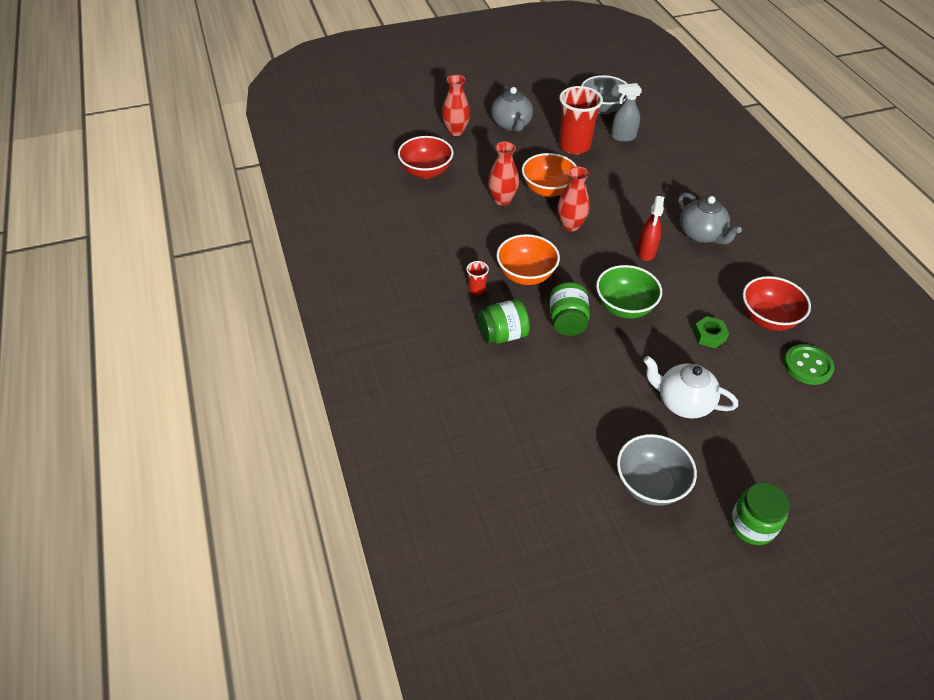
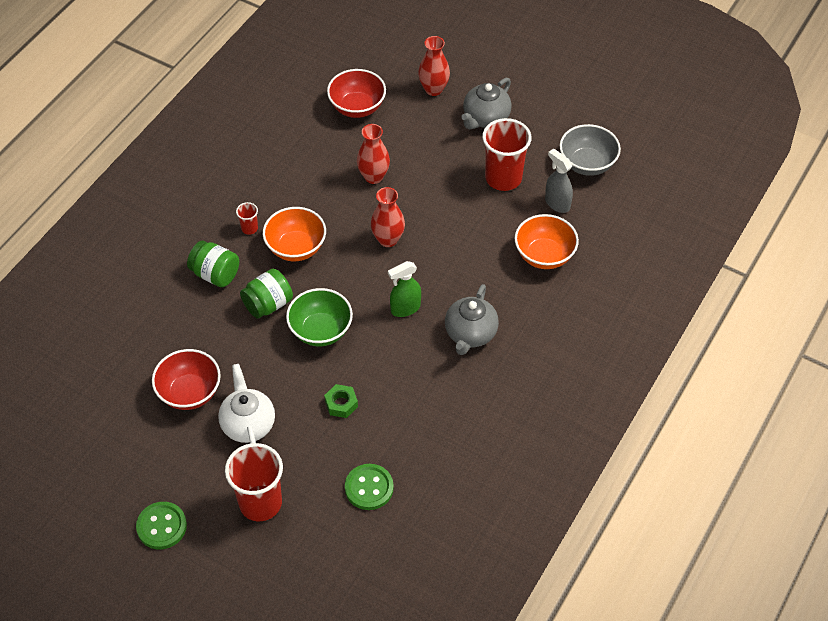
camera: 50 degrees right, 5 degrees up
(547, 190) = (419, 197): orange bowl -> orange bowl (544, 255)
(646, 252) = (405, 308): red spray bottle -> green spray bottle
(650, 484) = (147, 445): grey bowl -> none
(752, 525) = (161, 526): green jar -> green button
(768, 319) = (402, 434): red bowl -> red bowl (189, 393)
(775, 441) = (260, 503): none -> red cup

